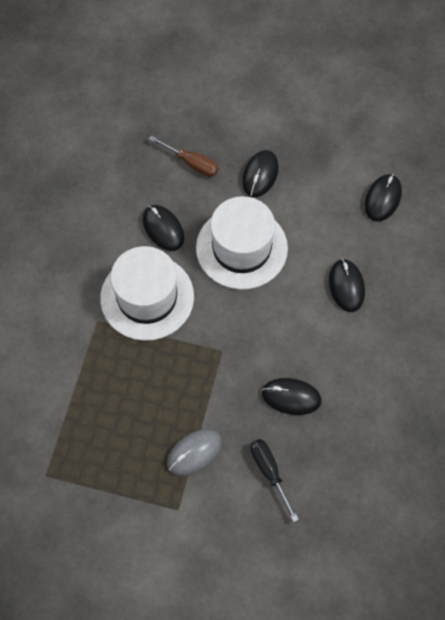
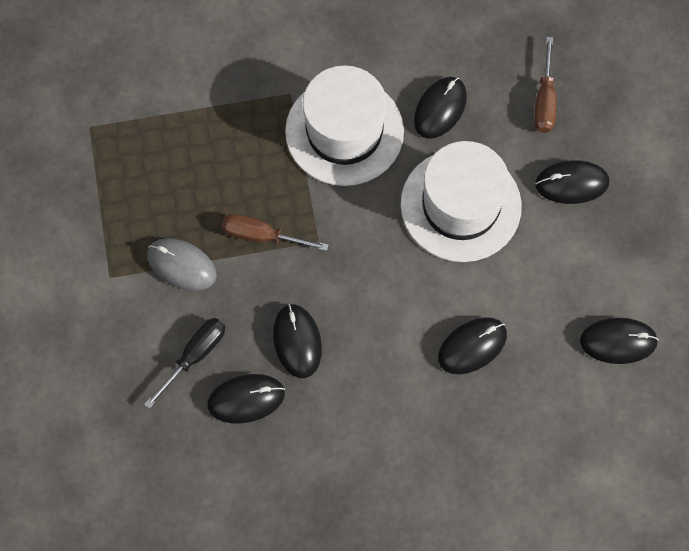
camera: 65 degrees right, 5 degrees up
(199, 387) = (262, 236): none -> brown screwdriver
(318, 450) = (246, 399): none -> black mouse

